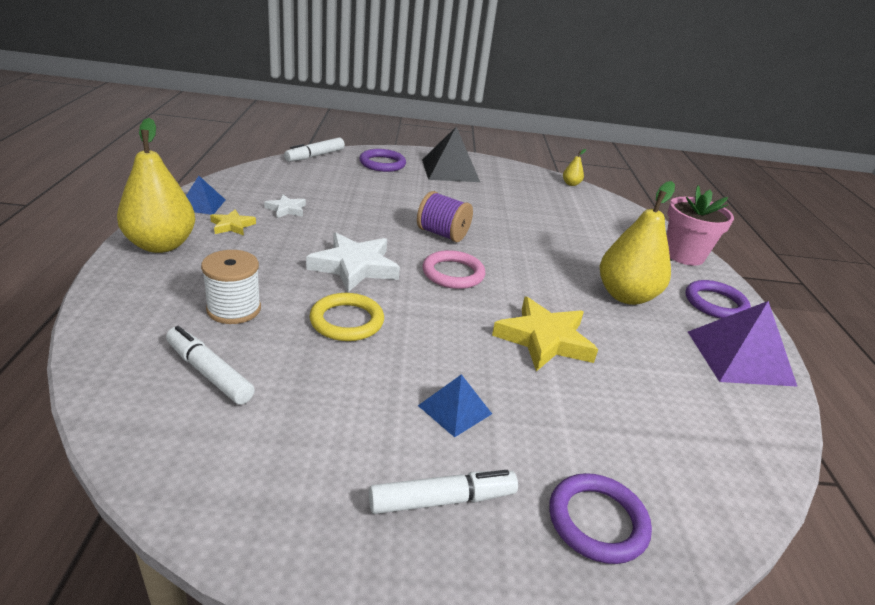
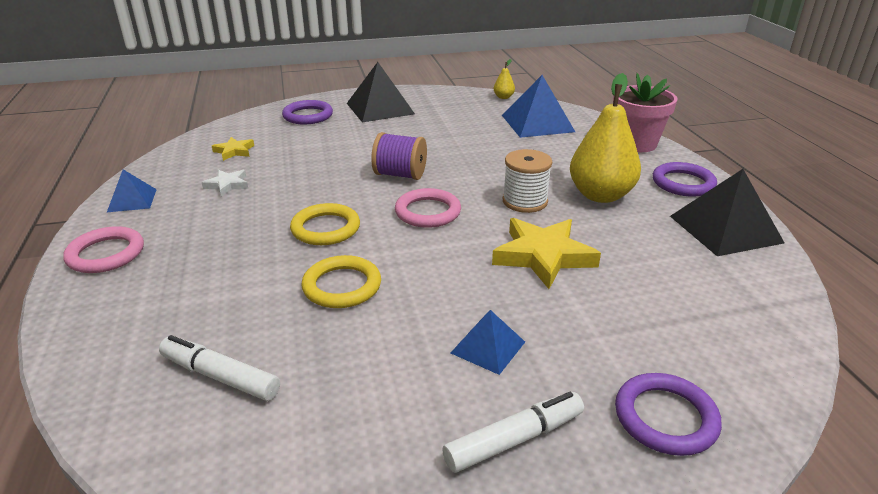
camera: 10 degrees left, 0 degrees up
(161, 245) = (106, 254): yellow pear -> pink ring
(232, 226) = (176, 215): yellow star -> yellow star (234, 151)
(234, 309) = (217, 303): white spool -> white spool (525, 201)
(315, 156) = (233, 122): white marker -> none
(354, 267) = (325, 228): white star -> yellow ring
(593, 215) = (537, 123): none -> blue pyramid
(739, 357) = (725, 229): purple pyramid -> black pyramid

